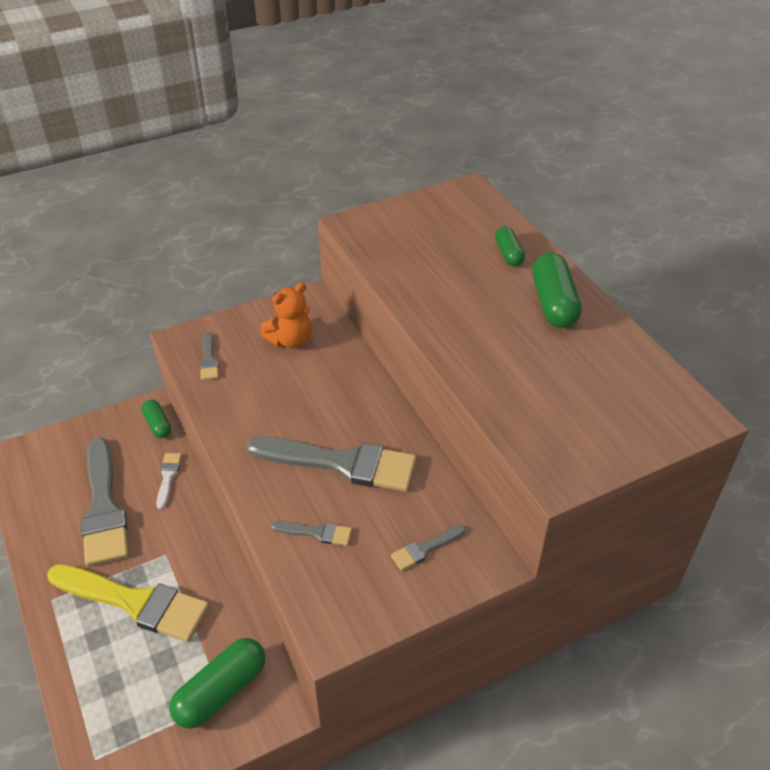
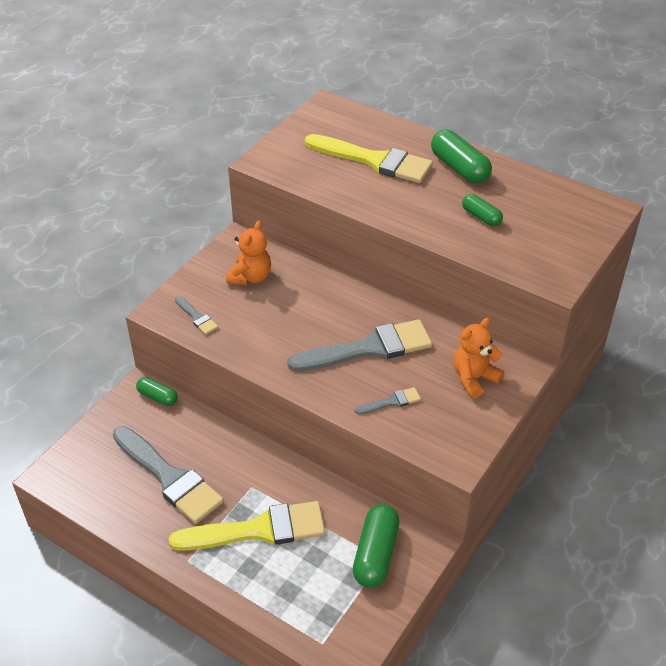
camera: 30 degrees left, 0 degrees up
(168, 477) = (203, 431): white brush -> none
(425, 549) = (474, 378): grey brush -> orange teddy bear
(467, 262) = (374, 161): none -> yellow brush
(508, 254) = (398, 144): green capsule -> green capsule (481, 217)

